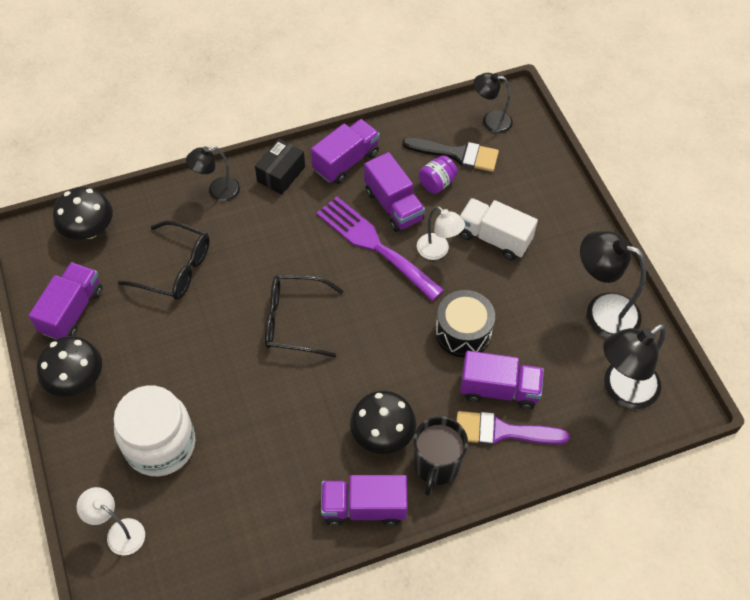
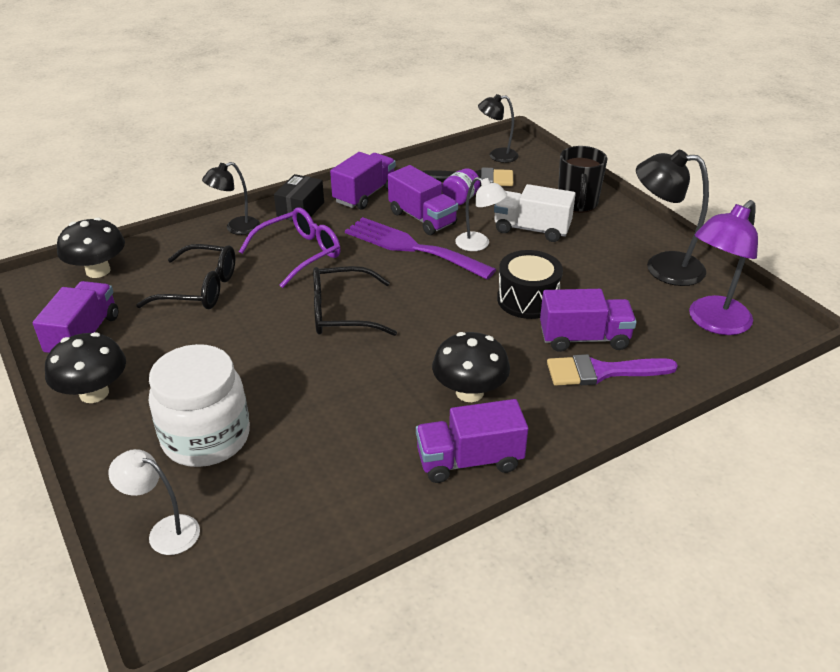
camera: 10 degrees left, 20 degrees down
(270, 236) = (300, 253): none -> purple glasses
(436, 465) = (540, 410): black mug -> black mug (577, 203)
(622, 390) = (712, 322): black lamp -> purple lamp

